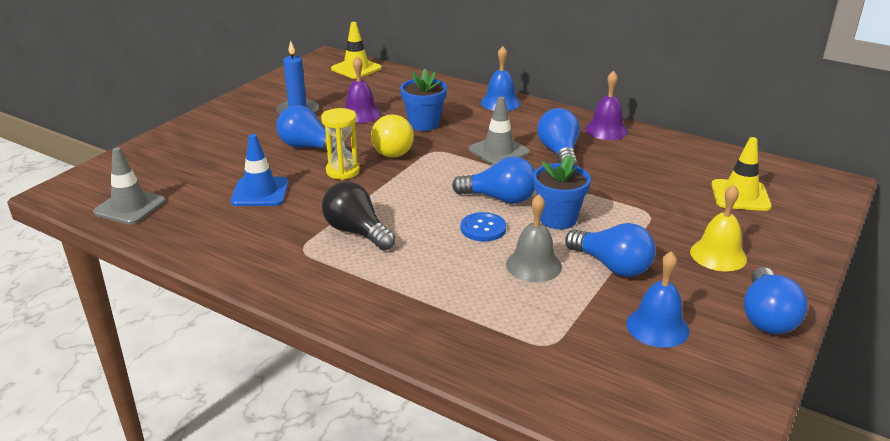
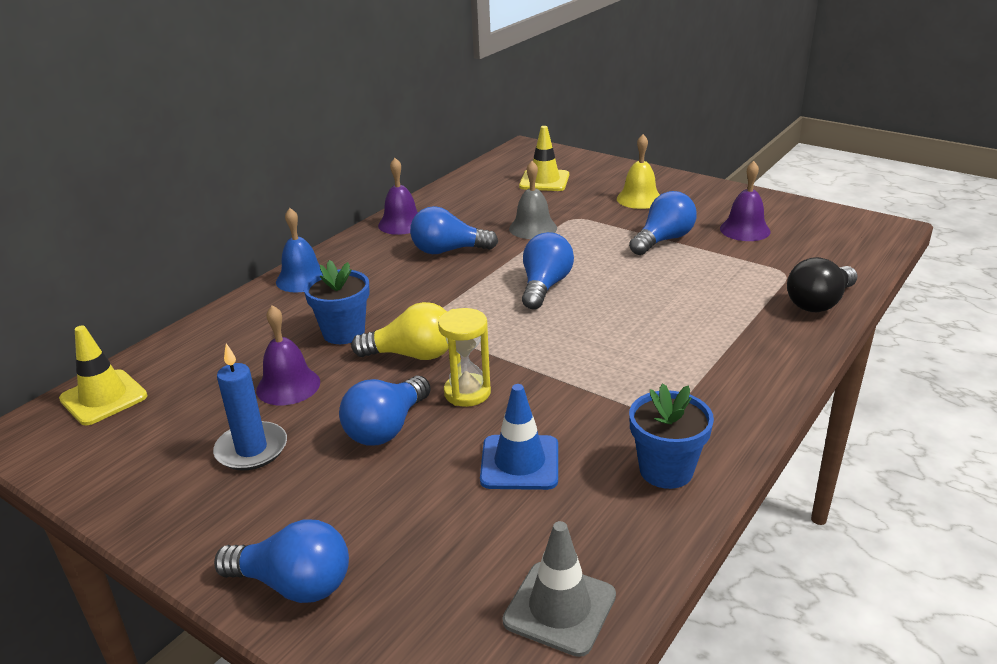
camera: 85 degrees left, 0 degrees up
(357, 232) = (619, 375): black light bulb -> black light bulb (819, 303)
(483, 228) = (606, 297): blue button -> none
(499, 151) = (436, 284): grey traffic cone -> none
(533, 265) = (669, 274): grey bell -> grey bell (533, 228)
(558, 219) = (586, 258): blue flower pot -> blue flower pot (666, 470)
(657, 327) = (745, 230): blue bell -> purple bell
(766, 317) = (719, 193): blue light bulb -> blue light bulb (294, 584)

